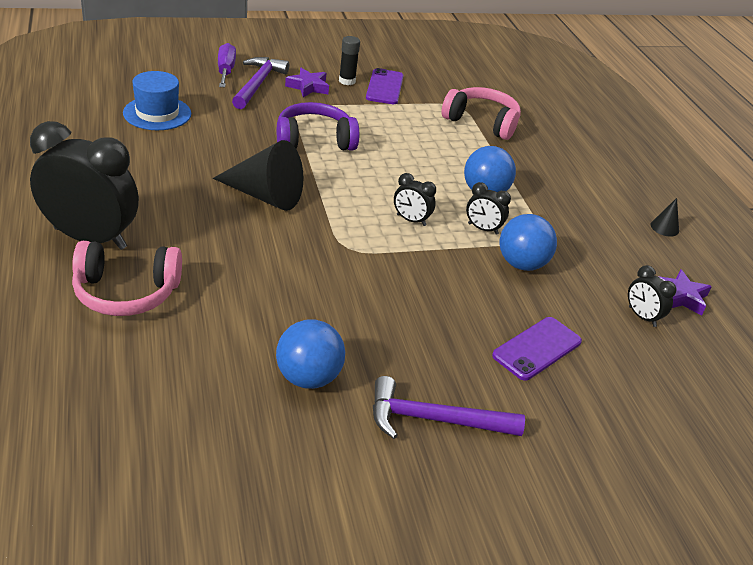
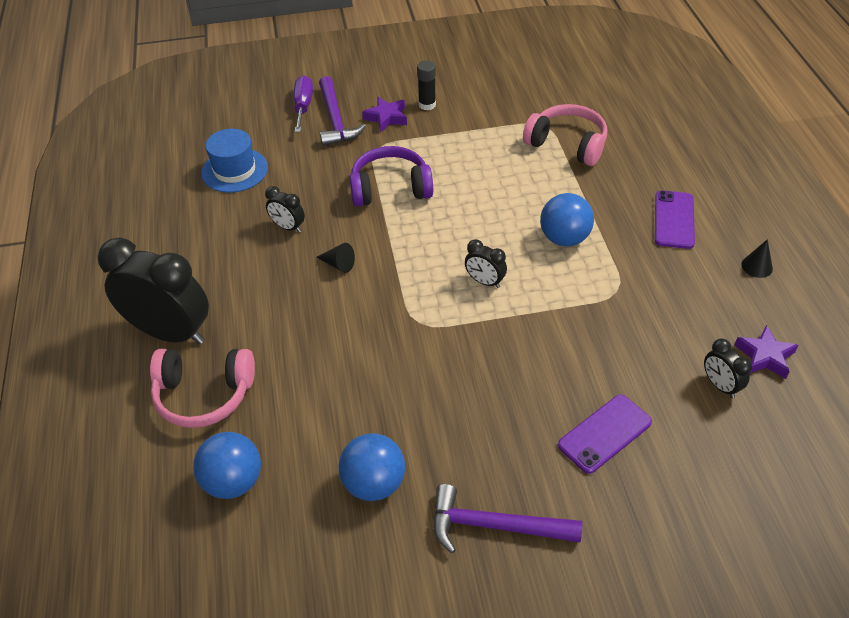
camera: 10 degrees right, 10 degrees up
(258, 84) = (335, 120): purple hammer -> purple hammer turned 150 degrees clockwise
(265, 195) = (338, 264): black cone -> black cone, size x0.44
(384, 87) = (466, 108): purple phone -> purple phone (674, 220)
(483, 229) = (559, 286): black clock -> black clock (288, 227)
(521, 264) = (596, 328): blue ball -> blue ball (233, 481)

